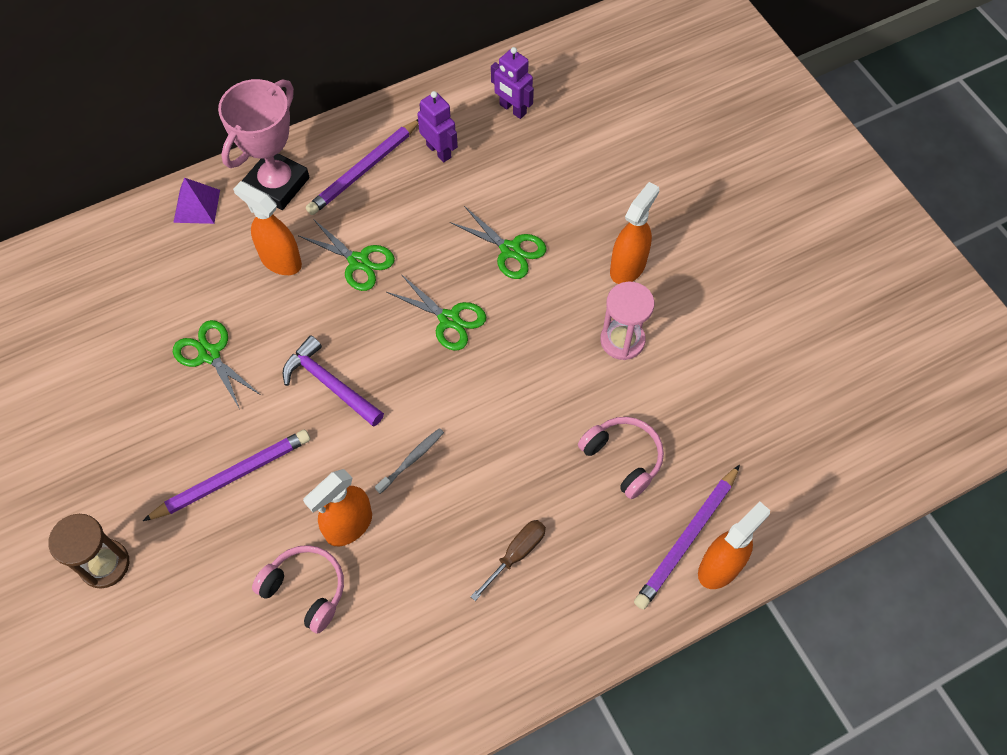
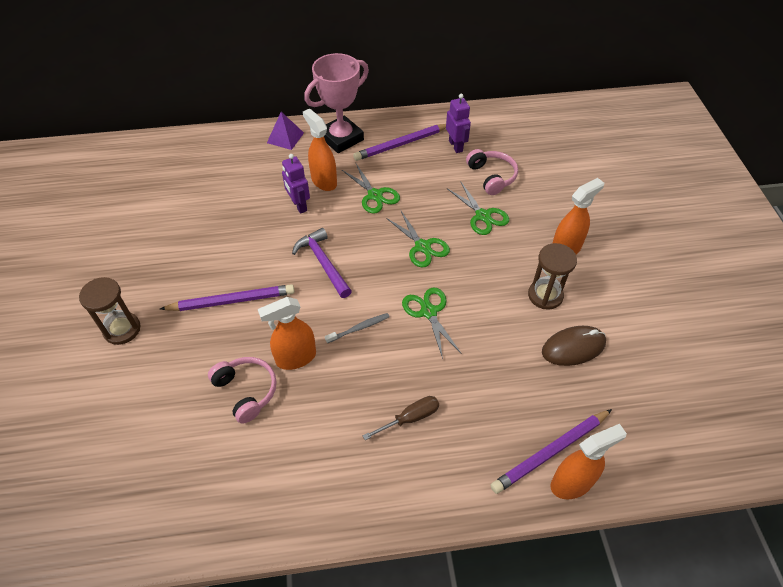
camera: 20 degrees right, 10 degrees down
(209, 354) = (253, 222): green scissors -> green scissors (429, 311)
(512, 109) = (515, 134): purple robot -> purple robot (299, 205)
(622, 340) = (545, 295): pink hourglass -> brown hourglass
(623, 458) = (518, 376): pink headphones -> pink headphones (491, 176)
(675, 399) = (573, 347): none -> brown mouse

